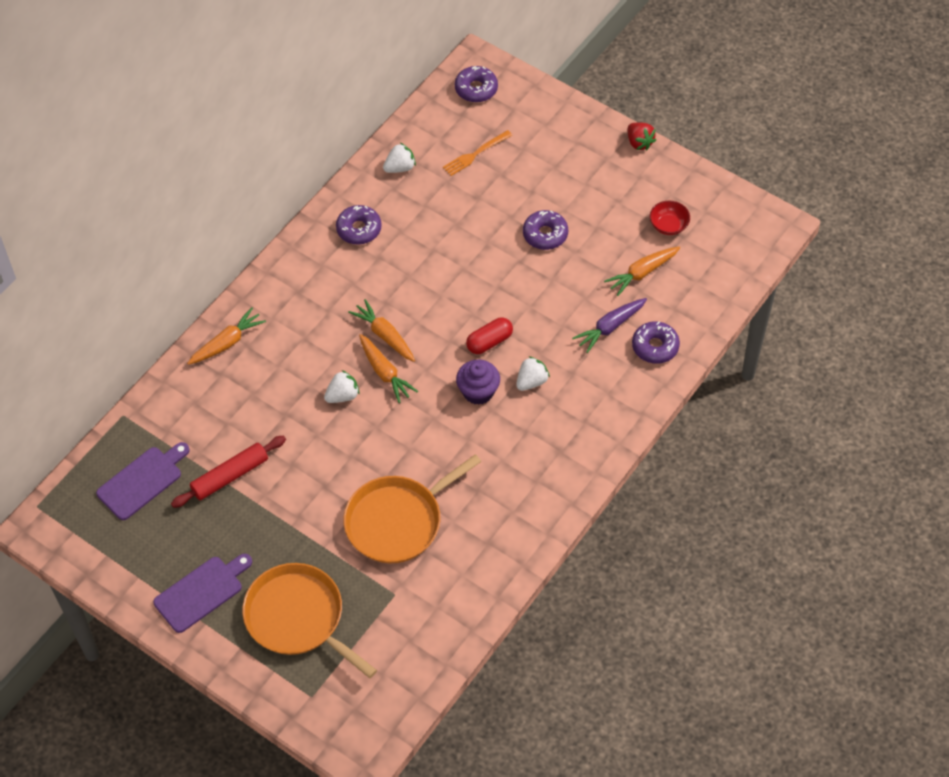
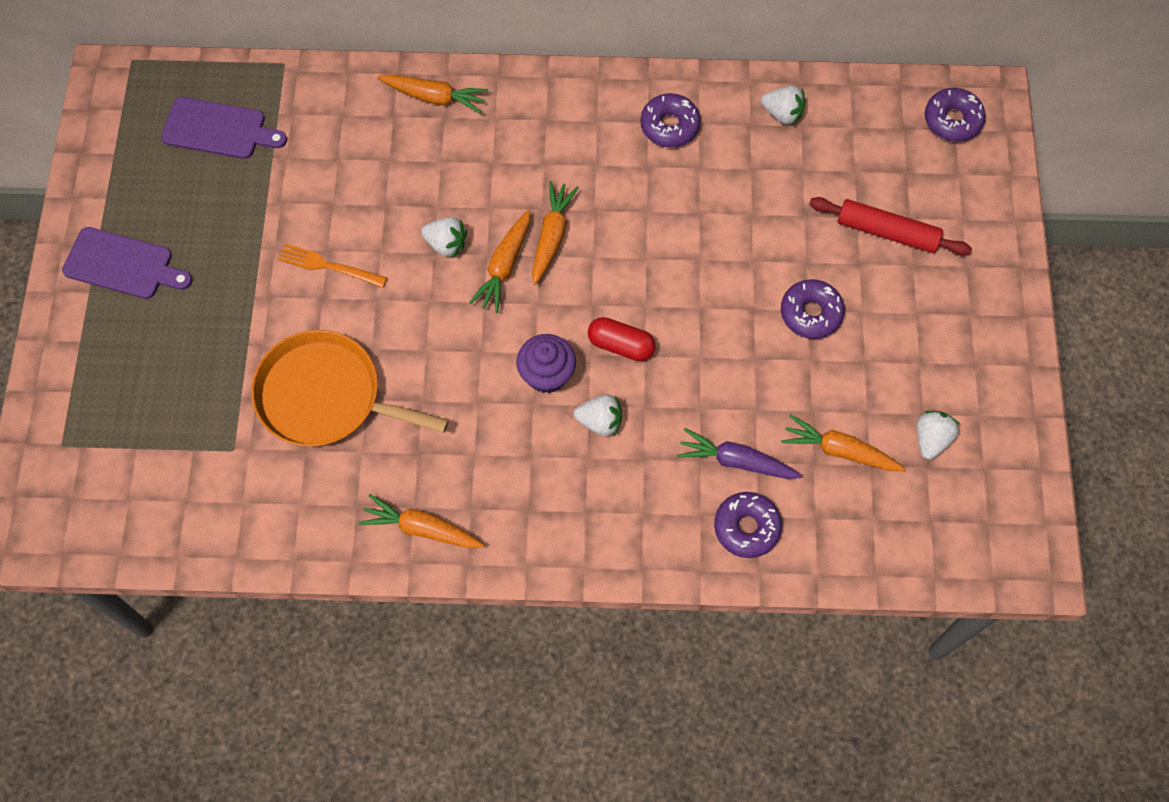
camera: 55 degrees right, 10 degrees up
(230, 476) = (276, 203): red rolling pin -> red rolling pin (887, 232)
(298, 618) = (147, 374): orange pan -> none
(475, 154) = (862, 175): orange fork -> orange fork (328, 266)
(530, 515) = (422, 528): none -> orange carrot
(639, 143) = (1024, 334): red strawberry -> none
(668, 226) = (931, 439): red bowl -> white strawberry

